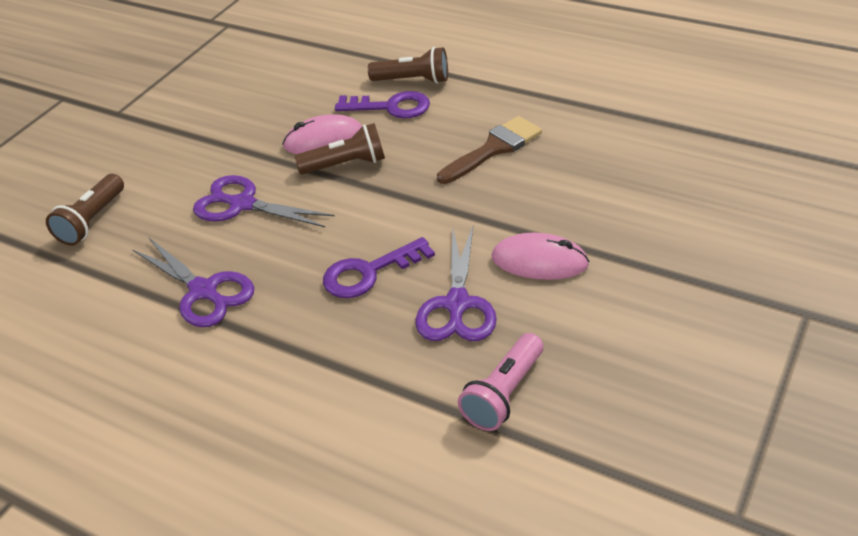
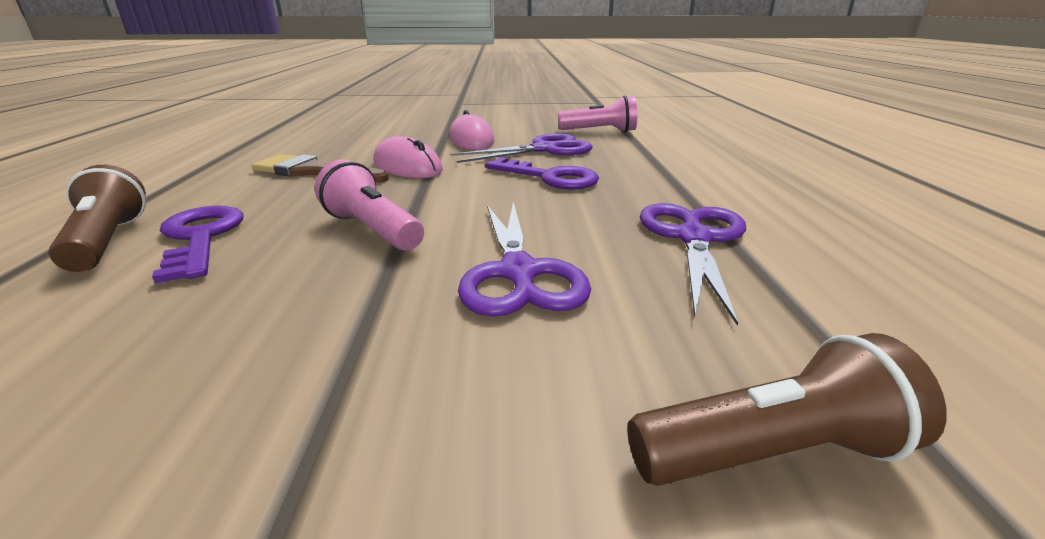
camera: 125 degrees left, 15 degrees down
(323, 140) = (307, 262): pink mouse -> pink mouse (407, 166)
(346, 164) = (372, 230): brown flashlight -> pink flashlight

